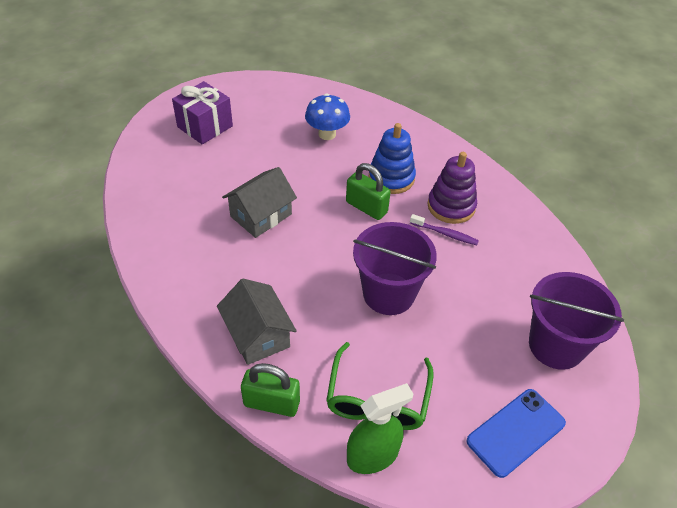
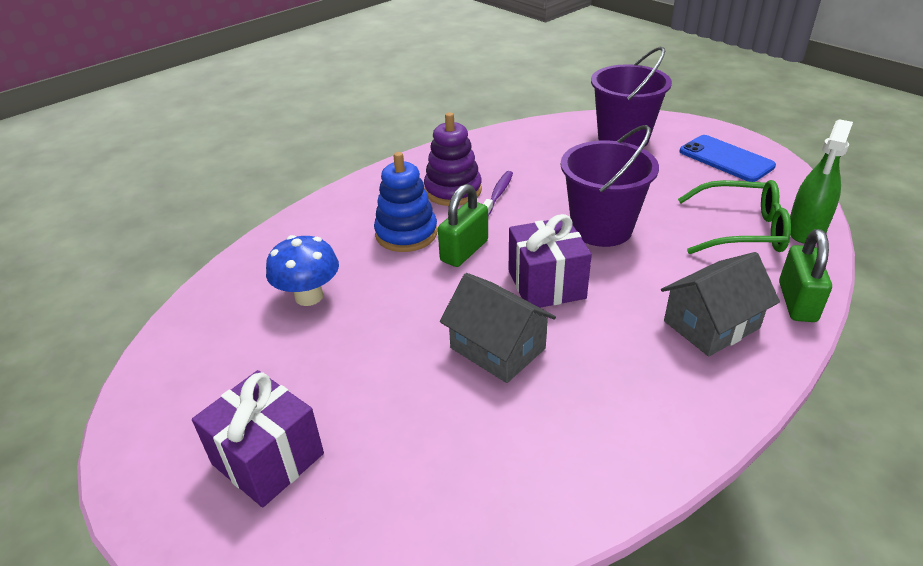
camera: 90 degrees left, 10 degrees down
(320, 248) = (546, 284): none -> purple gift
(372, 455) = (806, 230): green spray bottle -> green spray bottle turned 120 degrees counterclockwise

